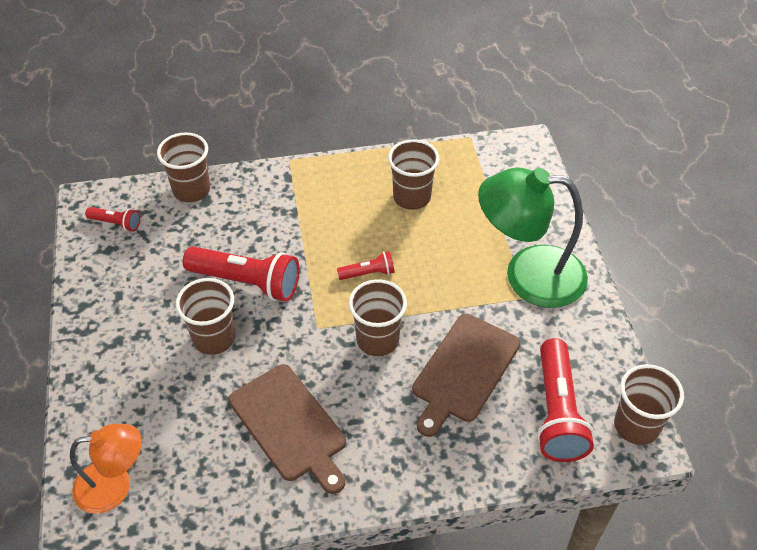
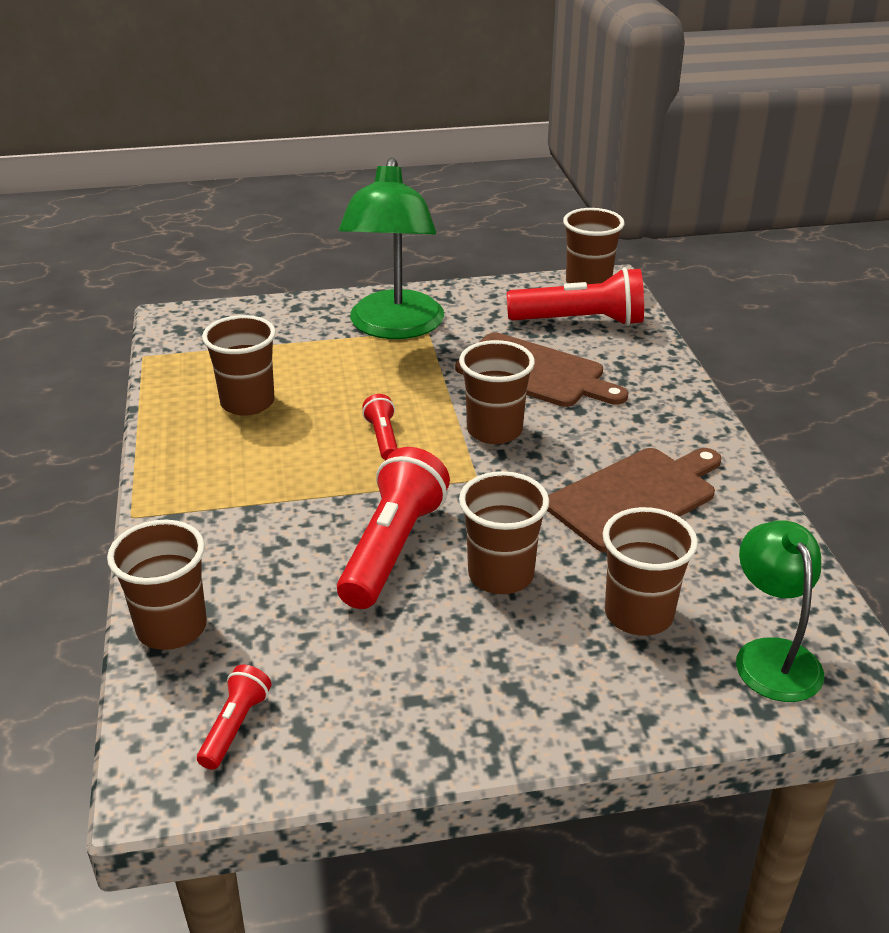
camera: 90 degrees left, 15 degrees down
(115, 485) = (771, 655): orange lamp -> green lamp
(165, 412) = (638, 614): none -> brown cup

